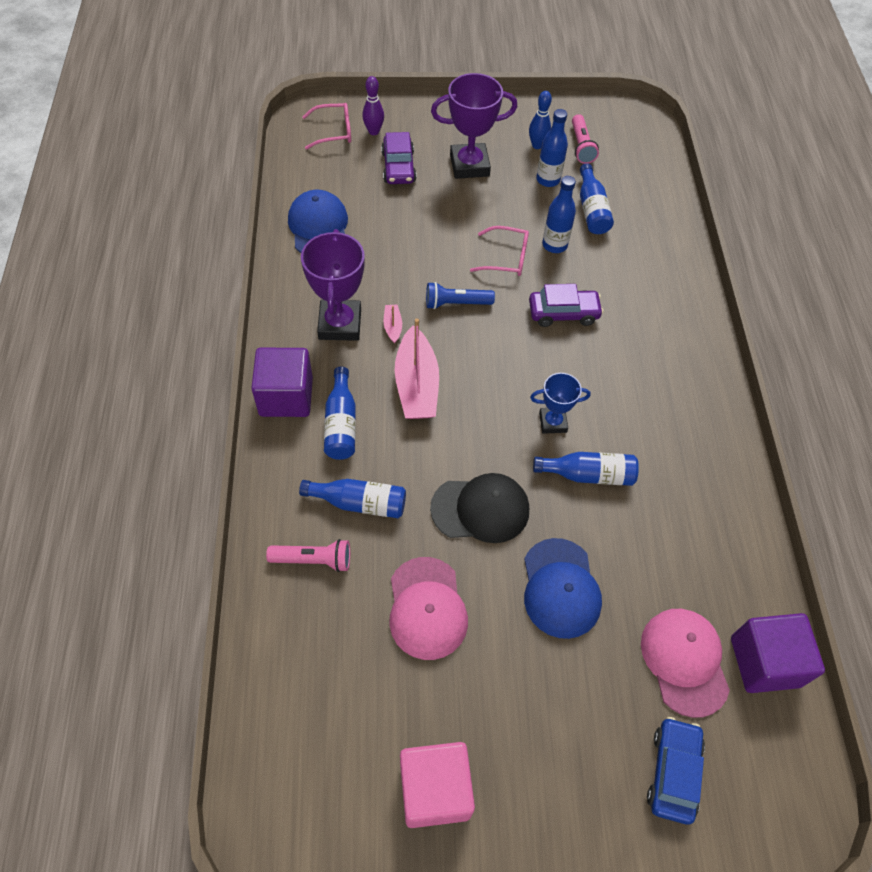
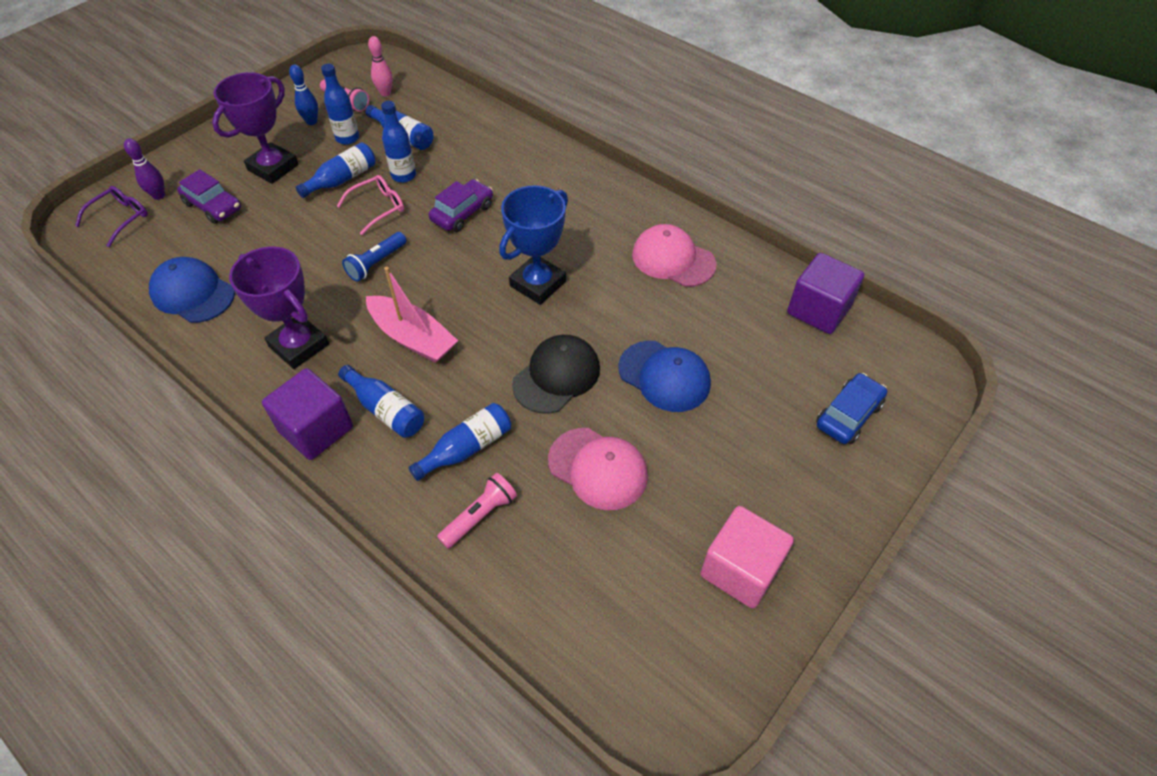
camera: 45 degrees left, 5 degrees down
(334, 131) = (120, 218): pink glasses -> purple glasses
(393, 326) = (345, 314): pink boat -> none
(553, 422) = (538, 284): blue trophy -> blue trophy, size x1.71
(588, 475) = (598, 296): blue bottle -> blue bottle (342, 179)
(620, 160) = (385, 93): none -> pink bowling pin
(673, 772) = (848, 415): blue car -> blue car turned 75 degrees clockwise
(684, 661) = (780, 350): pink cap -> pink cap (673, 259)

